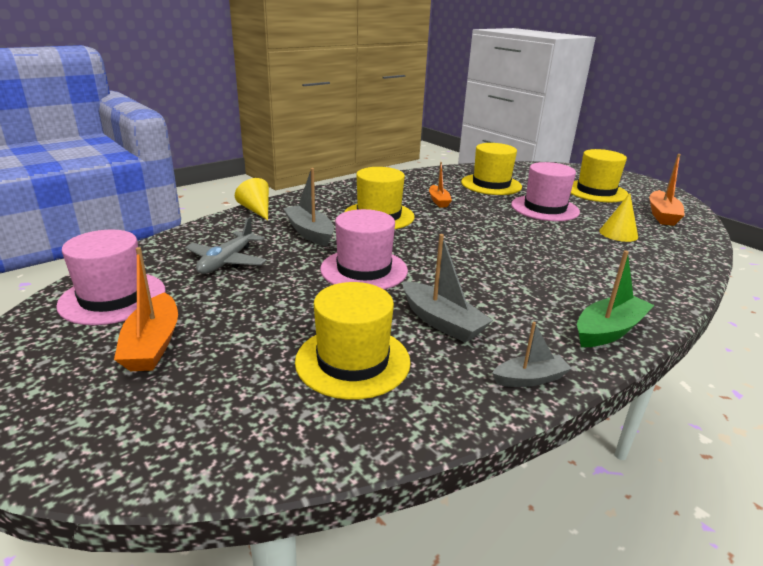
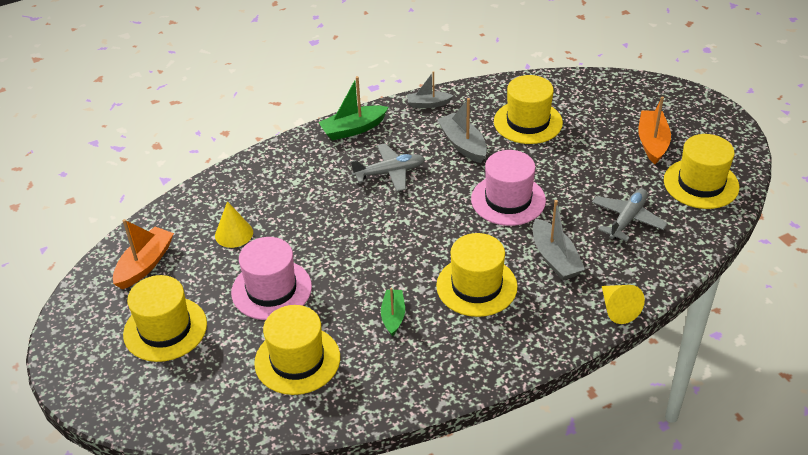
camera: 165 degrees left, 15 degrees up
(113, 298) = (701, 184): pink hat -> yellow hat
(438, 201) = (393, 316): orange boat -> green boat
(515, 285) = (390, 173): none -> grey plane

